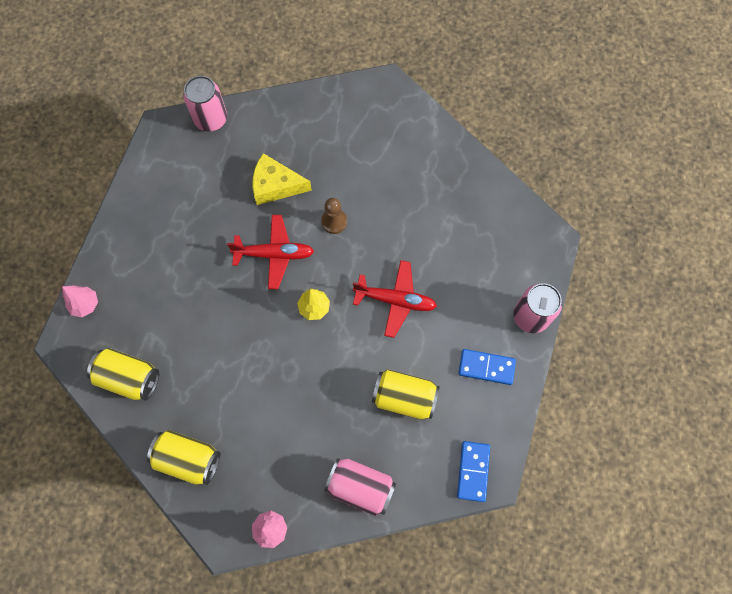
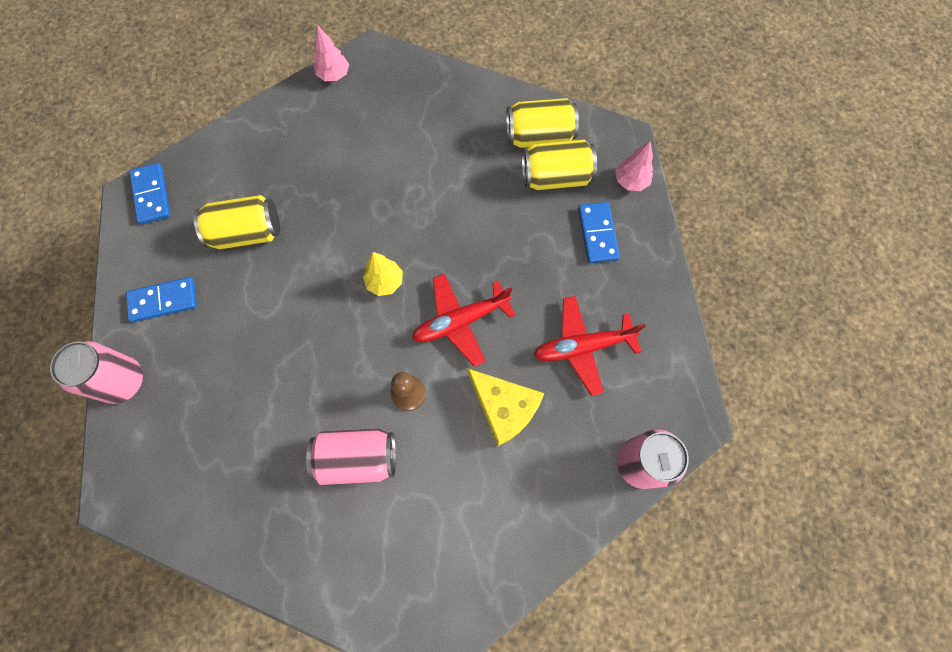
camera: 155 degrees right, 0 degrees up
(138, 274) = (597, 234): none -> blue domino
(188, 459) = (440, 96): yellow can -> yellow can (555, 177)
(276, 185) = (504, 408): yellow cheese -> yellow cheese turned 60 degrees clockwise
(360, 487) = (262, 138): pink can -> pink can (357, 458)
(395, 300) = (294, 330): red plane -> red plane (582, 347)

